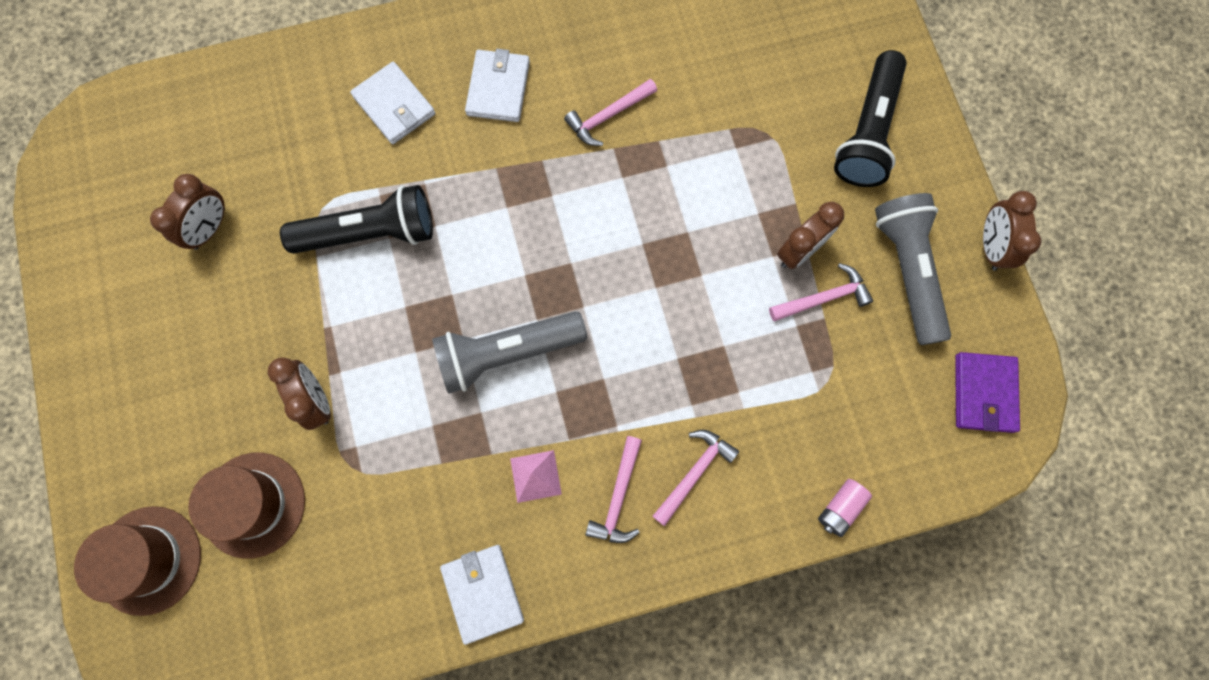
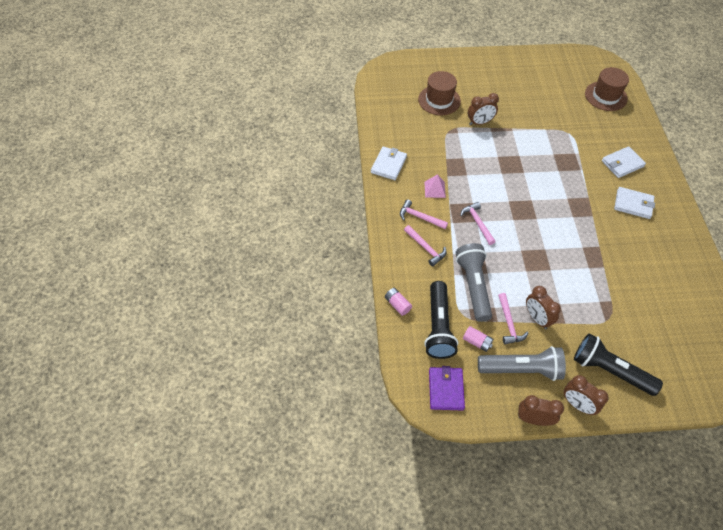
camera: 100 degrees right, 20 degrees down
(148, 560) = (423, 70): brown hat -> brown hat (606, 96)
(210, 228) = (560, 97): brown clock -> brown clock (577, 404)
(369, 232) = (556, 147): black flashlight -> black flashlight (438, 326)
(483, 592) = (388, 165): white wallet -> white wallet turned 60 degrees counterclockwise
(507, 353) = (493, 188): grey flashlight -> grey flashlight (473, 286)
(608, 116) = (618, 247): pink hammer -> pink hammer (477, 223)
(877, 350) = (477, 342): none -> pink battery
(984, 393) = (446, 389): purple wallet -> purple wallet turned 75 degrees clockwise

